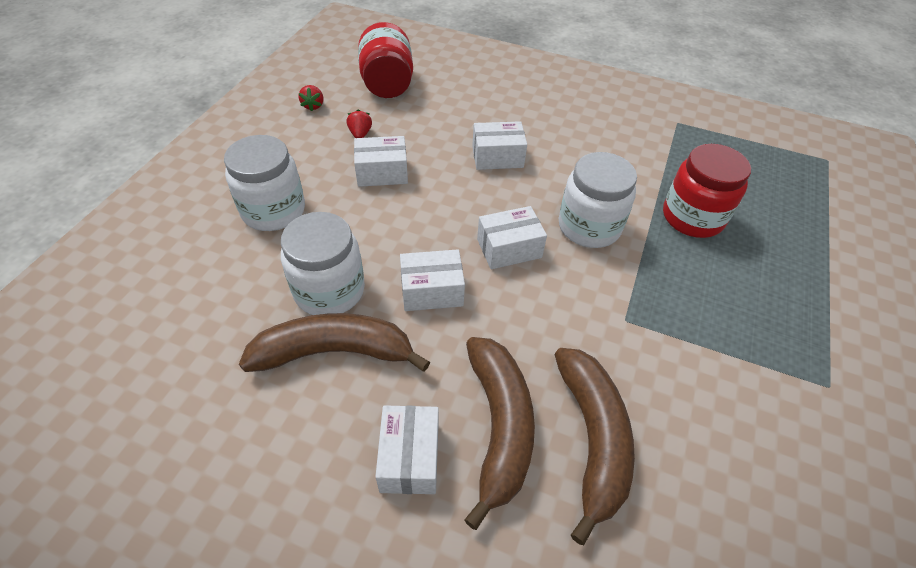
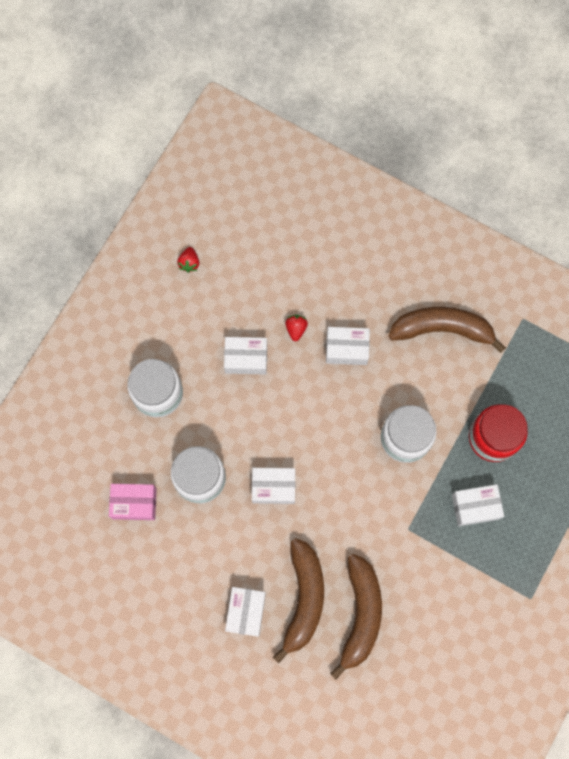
camera: 10 degrees right, 25 degrees up
(233, 328) = (134, 503): none -> pink box
(334, 352) = (202, 531): brown banana -> brown banana (442, 329)
(360, 134) = (230, 307): red strawberry -> red strawberry (296, 329)
(387, 84) = (259, 236): red jar -> none
(509, 248) = (337, 453): white box -> white box (475, 507)

